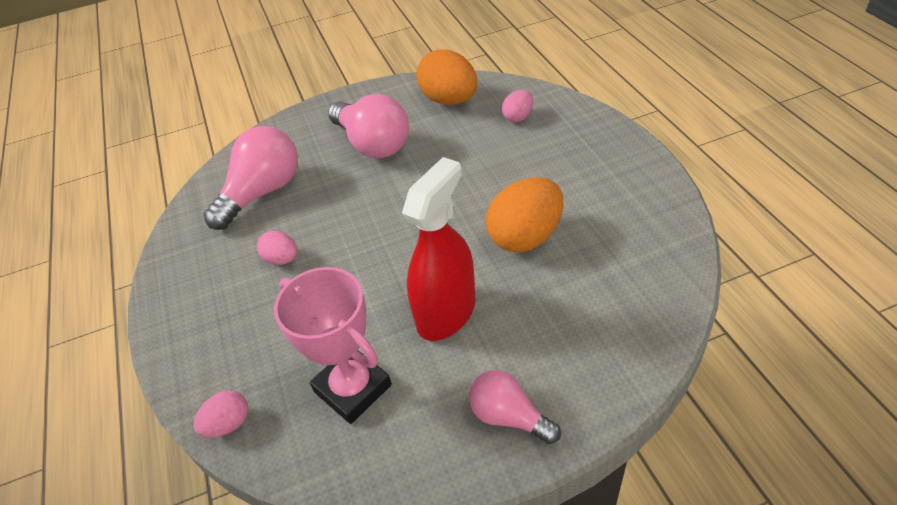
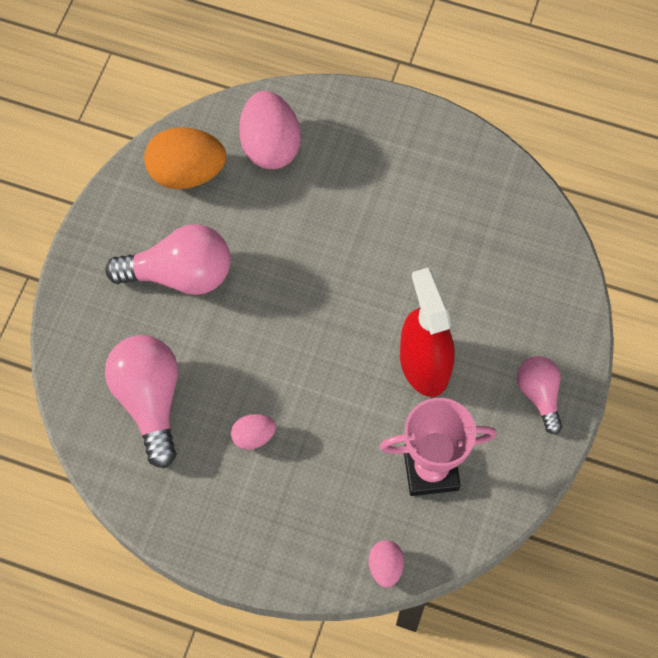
camera: 55 degrees left, 20 degrees up
(508, 416) = (539, 395): pink light bulb -> pink light bulb turned 90 degrees clockwise
(518, 117) = (270, 146): pink egg -> pink egg, size x1.91
(525, 236) = (406, 258): orange egg -> none

